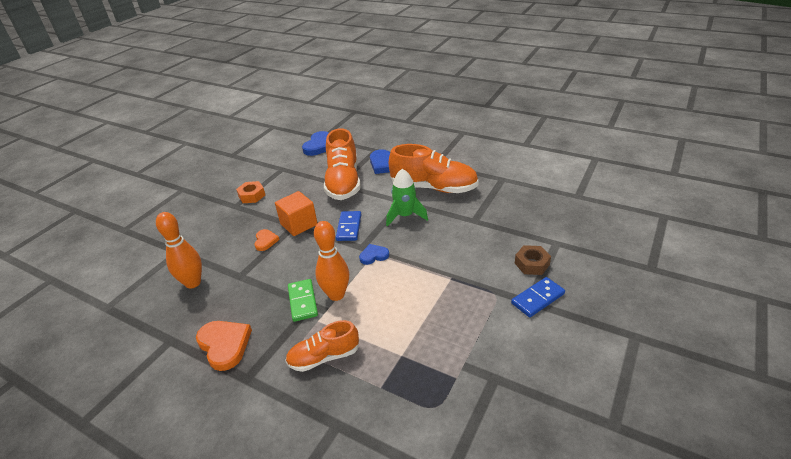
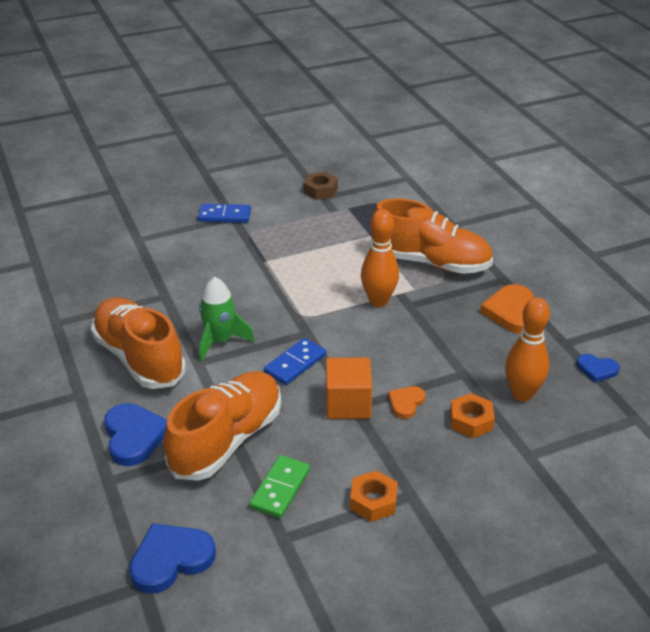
camera: 145 degrees left, 0 degrees up
(220, 251) = (471, 421): none -> orange nut
(303, 301) = (414, 311): green domino -> green domino (280, 488)
(324, 357) = (430, 262): orange shoe -> orange shoe, size x1.71
(373, 255) = (305, 317): blue heart -> blue heart (597, 369)
(532, 264) = (186, 236): brown nut -> brown nut (320, 190)

